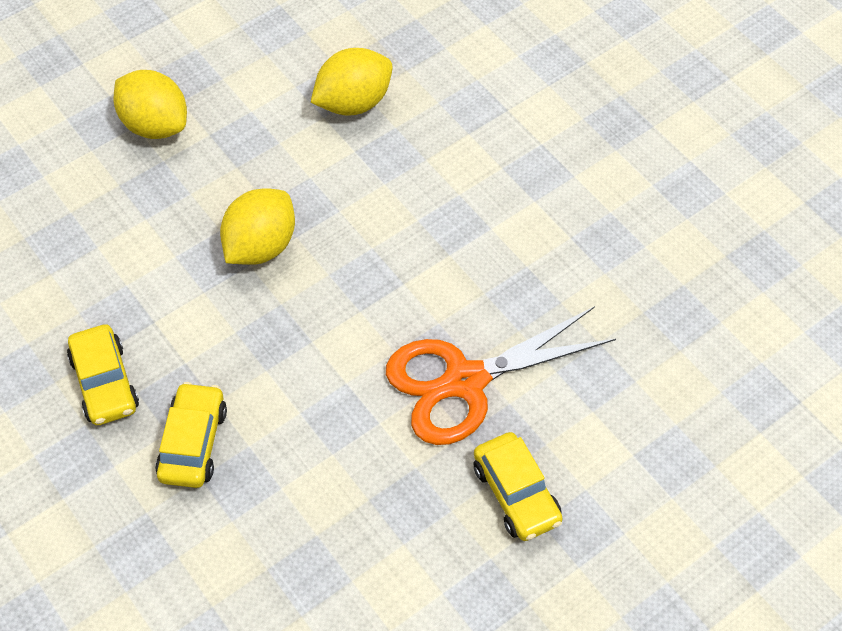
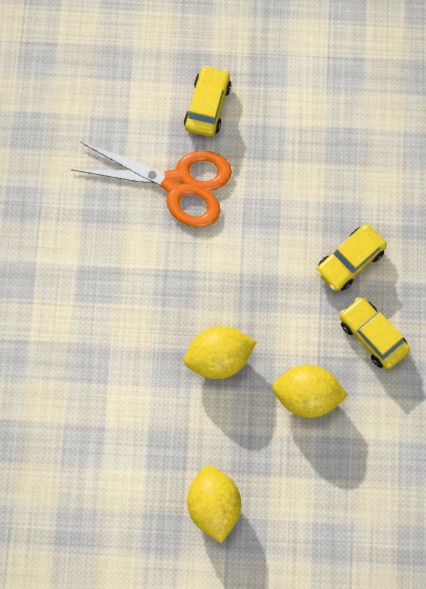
camera: 140 degrees left, 15 degrees up
(105, 383) = (372, 336): yellow car -> yellow car turned 60 degrees counterclockwise
(353, 102) = (77, 421): yellow lemon -> yellow lemon (307, 396)

